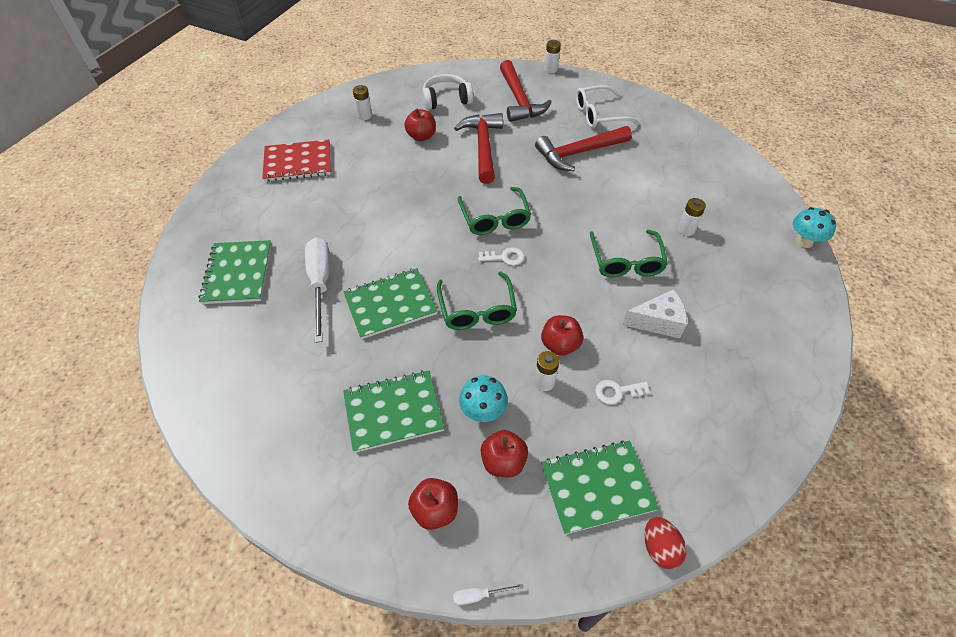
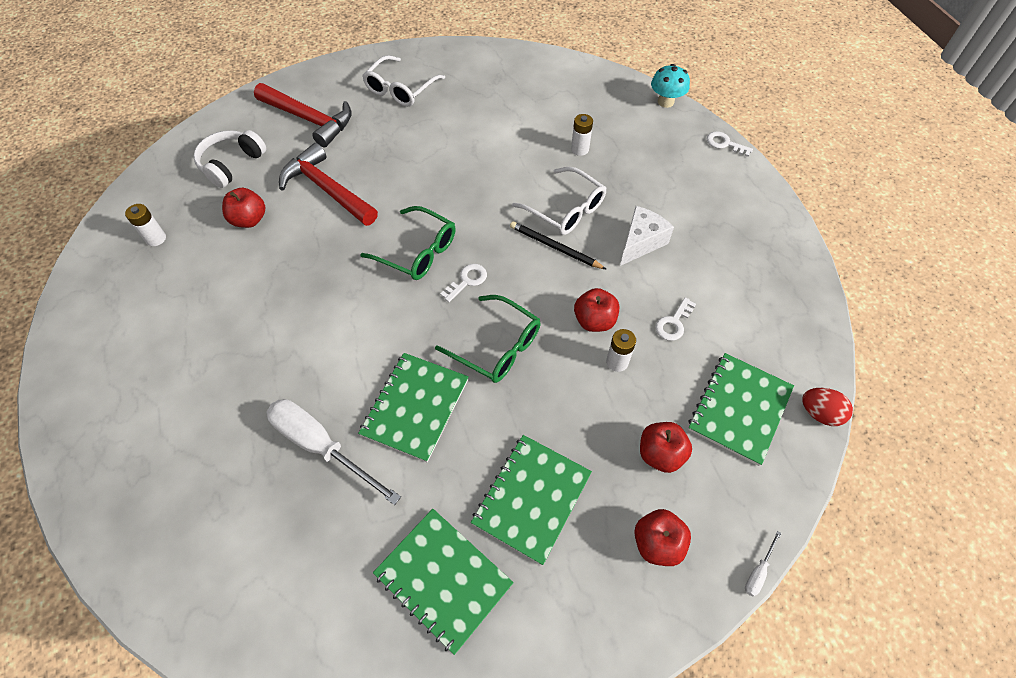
camera: 45 degrees left, 5 degrees up
(238, 273) = (213, 513): green notebook -> green notebook (443, 579)
(298, 162) = (136, 343): red notebook -> none
(483, 411) = (600, 429): turquoise mushroom -> none
(551, 69) = (306, 70): white battery -> none
(578, 153) = (422, 137): red hammer -> none
(588, 279) = (555, 247): none -> black pencil
(626, 261) = (565, 209): green glasses -> white glasses
(822, 304) = (725, 144): none -> white key

